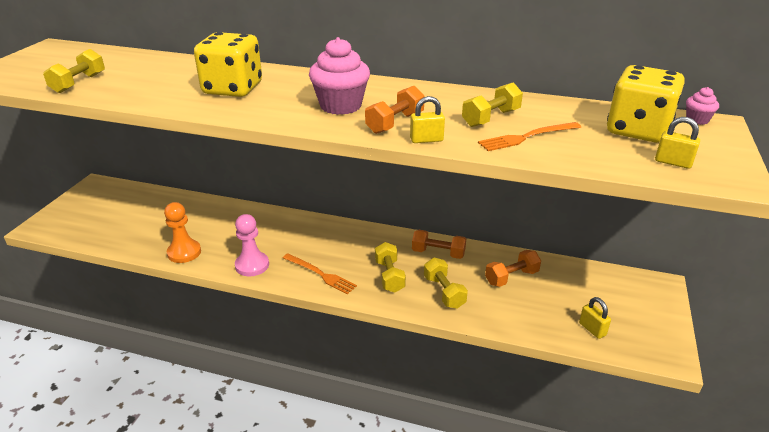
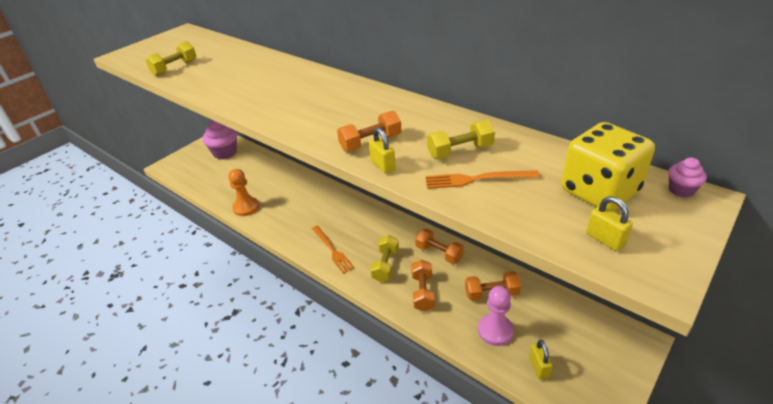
camera: 25 degrees right, 5 degrees up
(233, 89) = (273, 87): yellow dice -> none
(252, 265) = (286, 230): pink pawn -> pink pawn (495, 331)
(340, 106) = (340, 117): pink cupcake -> pink cupcake (225, 152)
(426, 140) = (383, 166): yellow padlock -> yellow padlock turned 45 degrees clockwise
(444, 292) = (422, 292): yellow dumbbell -> orange dumbbell

